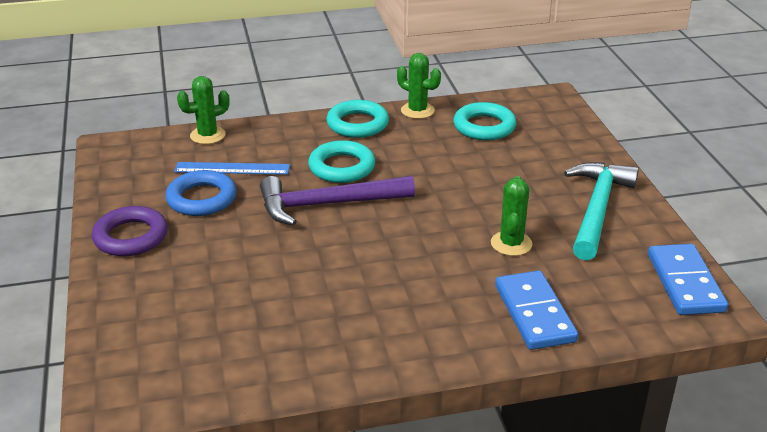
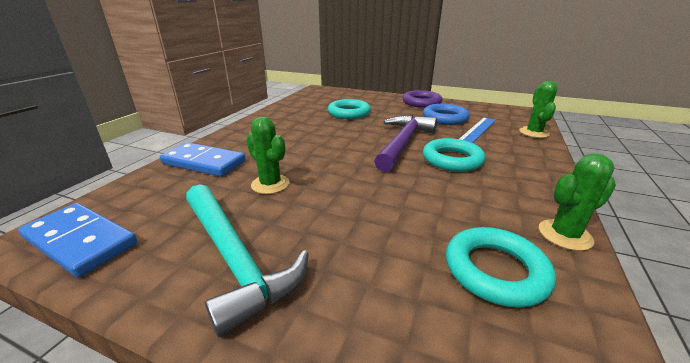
camera: 125 degrees right, 5 degrees down
(357, 124) = (535, 188): turquoise ring -> turquoise ring (349, 113)

